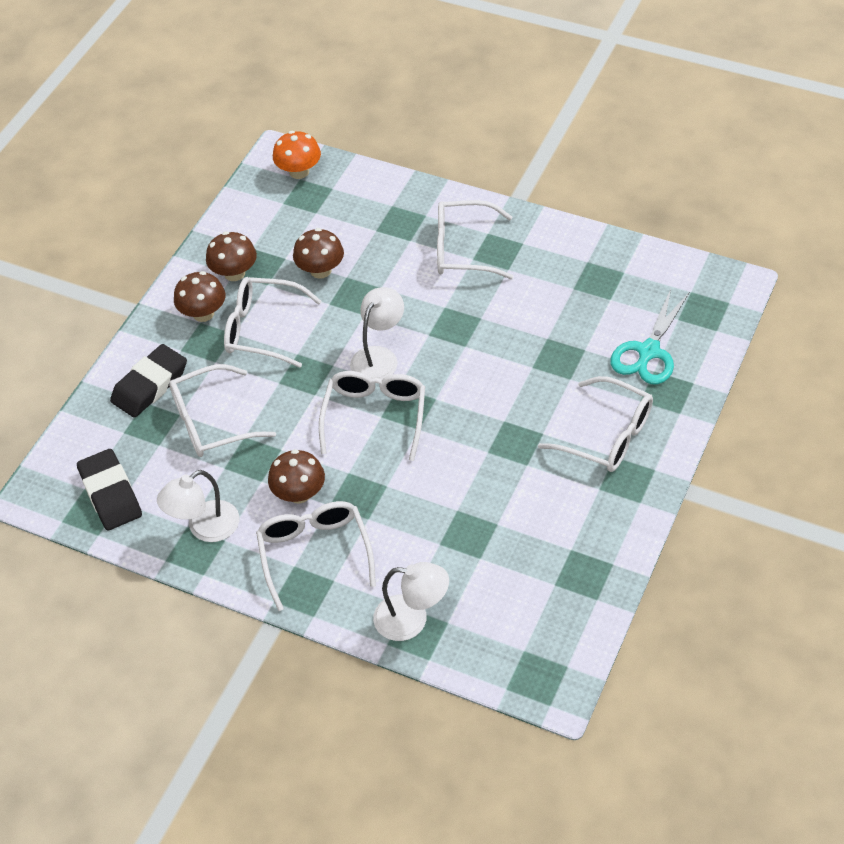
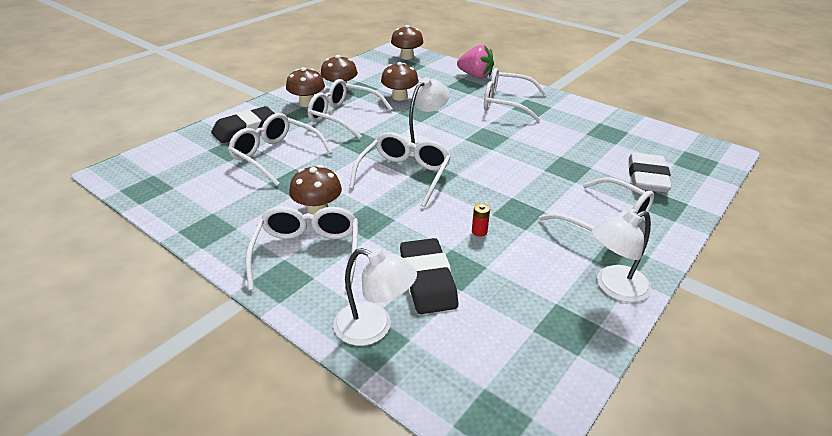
camera: 10 degrees right, 15 degrees down
(110, 494) = (169, 181): black eraser -> black eraser (427, 280)
(205, 528) = (226, 216): white lamp -> white lamp (614, 287)
(211, 422) = (275, 156): white glasses -> white glasses turned 45 degrees clockwise
(299, 171) = (407, 56): orange mushroom -> brown mushroom
(409, 197) = (475, 76): none -> pink strawberry
(480, 480) = (479, 231): none -> red battery
(648, 351) = (647, 177): turquoise scissors -> white eraser

